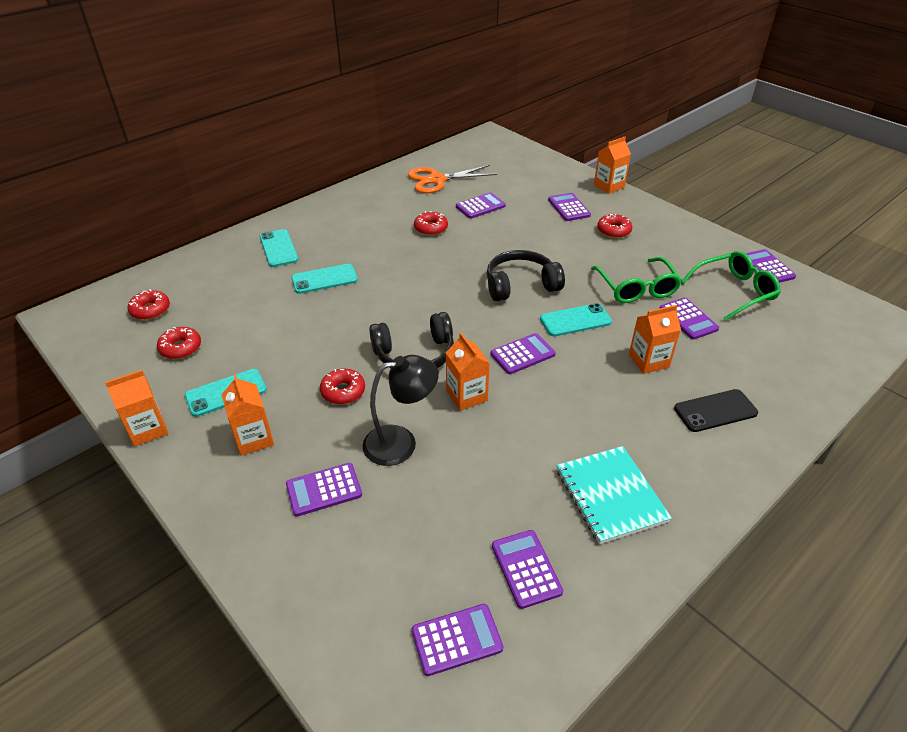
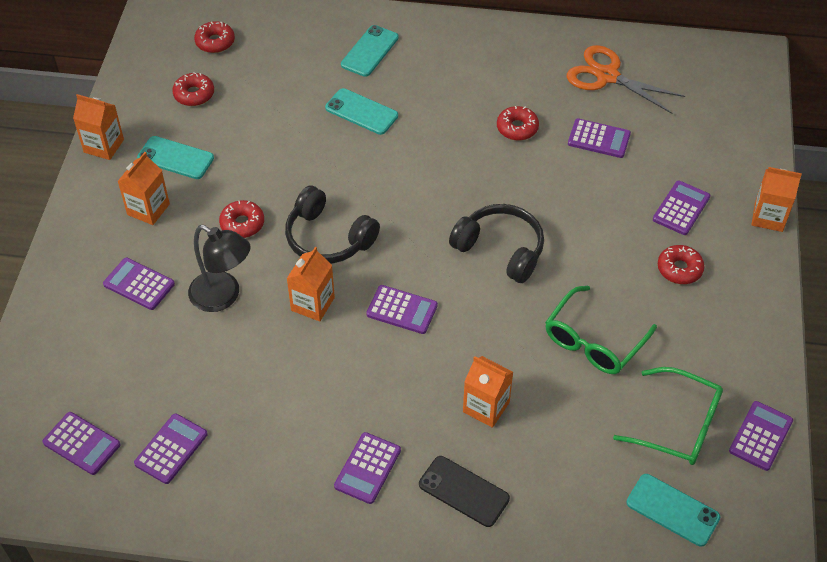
camera: 50 degrees right, 10 degrees up
(575, 320) = (490, 320): turquoise phone -> turquoise phone (672, 510)
(610, 495) = (289, 464): turquoise notebook -> none
(688, 319) = (585, 408): purple calculator -> purple calculator (367, 468)

